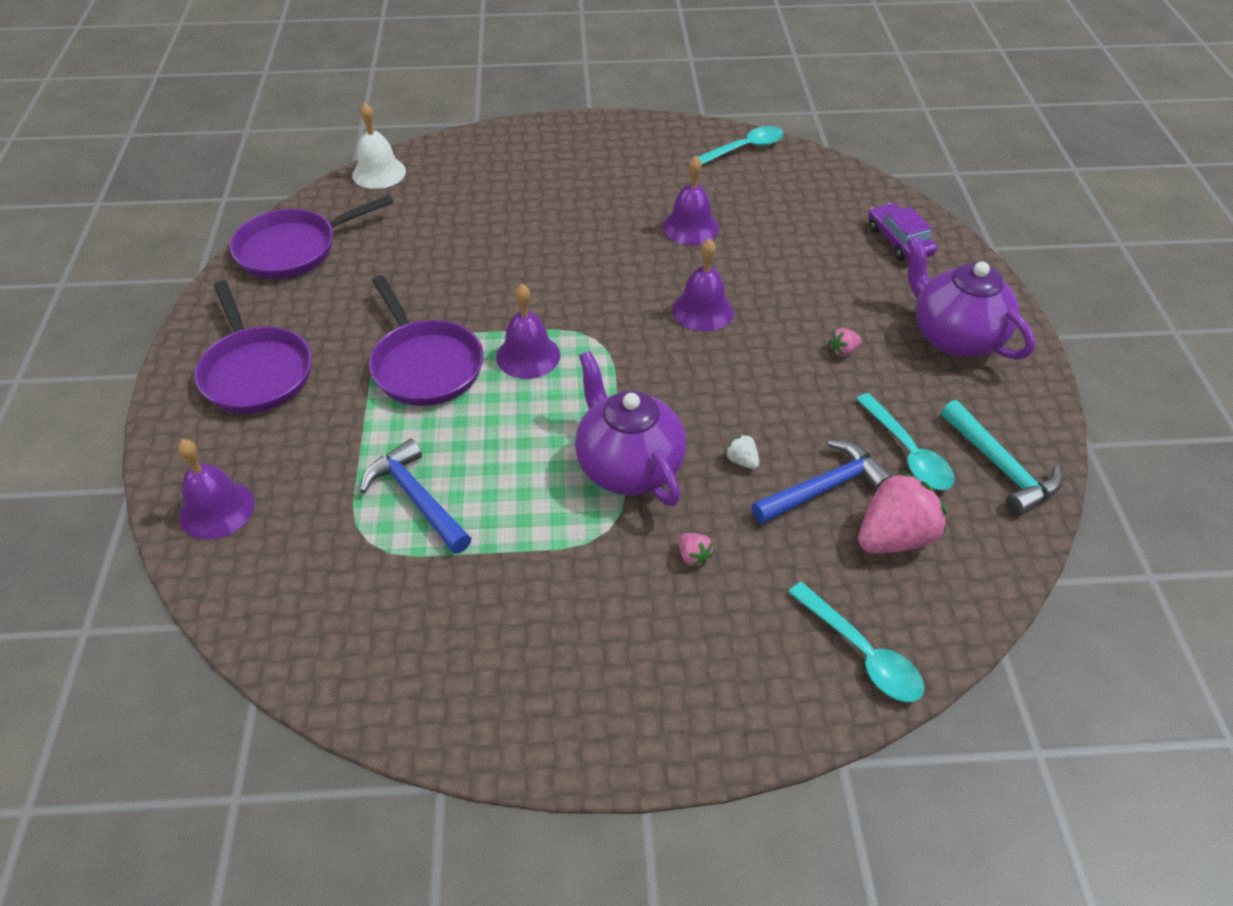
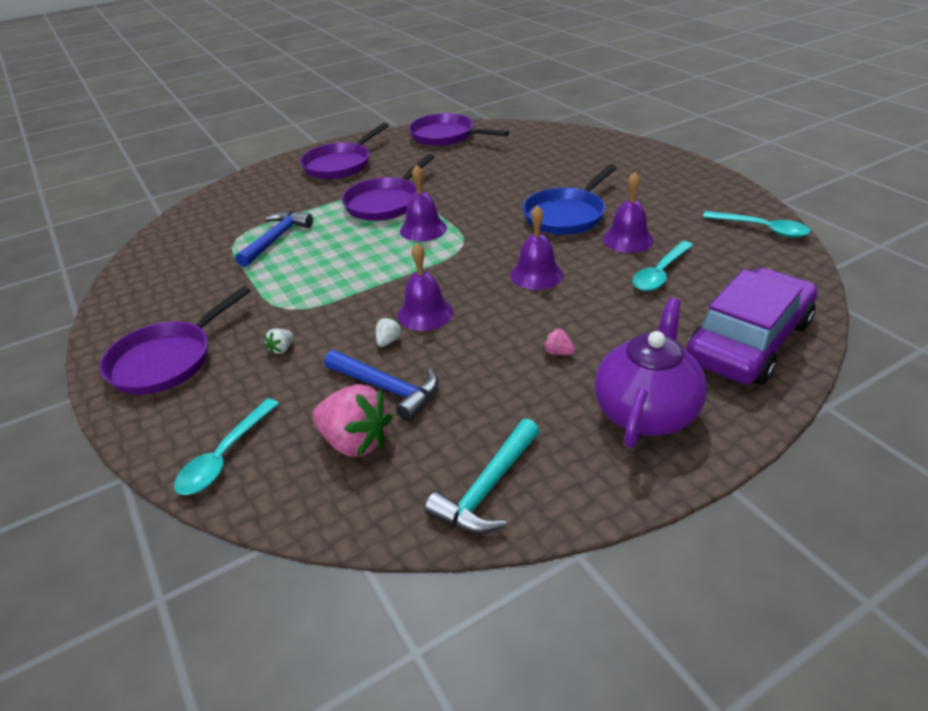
camera: 65 degrees right, 10 degrees down
(217, 509) = (237, 193): purple bell -> purple bell (425, 313)
(379, 173) = (541, 130): white bell -> none
(605, 242) = (566, 215): none -> blue pan
(628, 467) = (349, 297): purple teapot -> none
(637, 679) = (167, 360): none -> purple pan
(693, 556) = (282, 349): pink strawberry -> white strawberry
(899, 241) = (748, 341): purple car -> purple car, size x1.93
(908, 453) = (461, 423): turquoise spoon -> turquoise spoon (660, 274)

